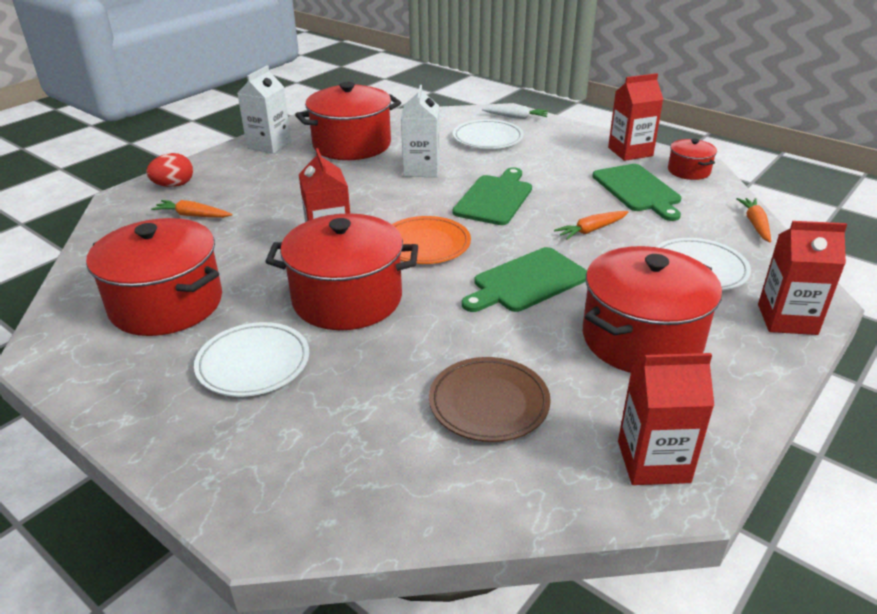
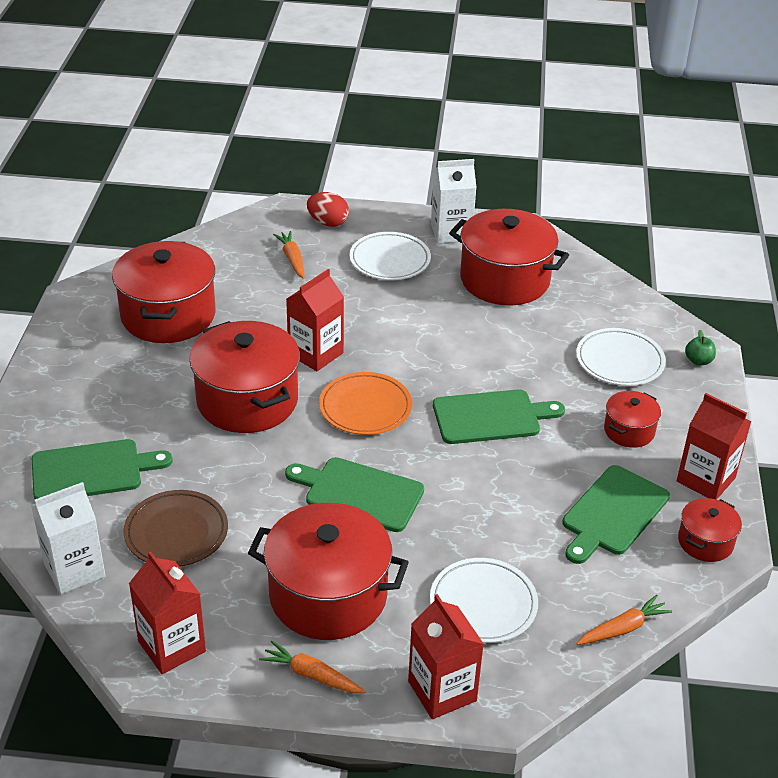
camera: 55 degrees right, 5 degrees up
(253, 363) = (134, 393): white plate -> white plate (390, 260)
(339, 434) = (92, 471): none -> green cutting board
(421, 169) = (501, 345): white carton -> white carton (74, 570)
(516, 117) = (698, 361): white carrot -> green apple
(560, 158) = (629, 431): none -> red pot
(591, 230) = (490, 505): orange carrot -> orange carrot (311, 675)

